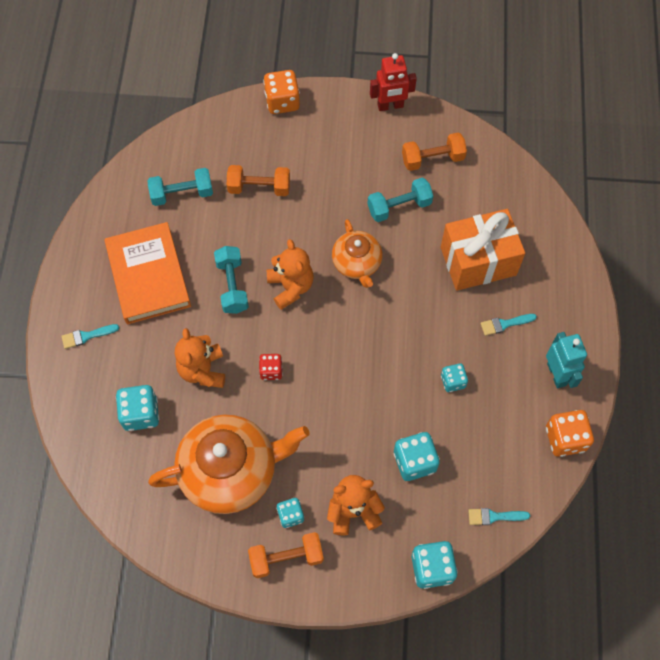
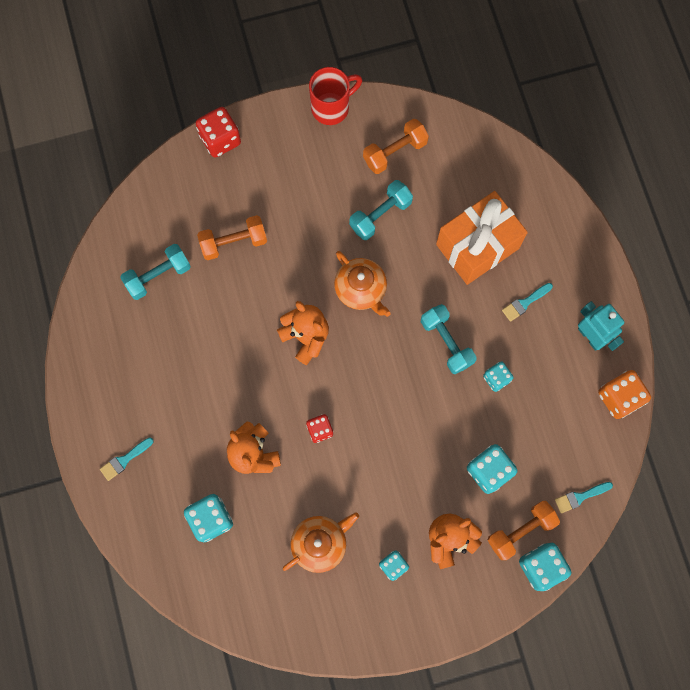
camera: 20 degrees left, 10 degrees up
(148, 276) = (160, 375): orange book -> none
(230, 471) = (320, 543): orange teapot -> orange teapot, size x0.56
(232, 286) = (248, 356): turquoise dumbbell -> turquoise dumbbell (446, 342)
(282, 102) = (220, 139): orange dice -> red dice
(286, 558) = (404, 607): orange dumbbell -> orange dumbbell (520, 531)
(390, 106) = (331, 107): red robot -> red mug

